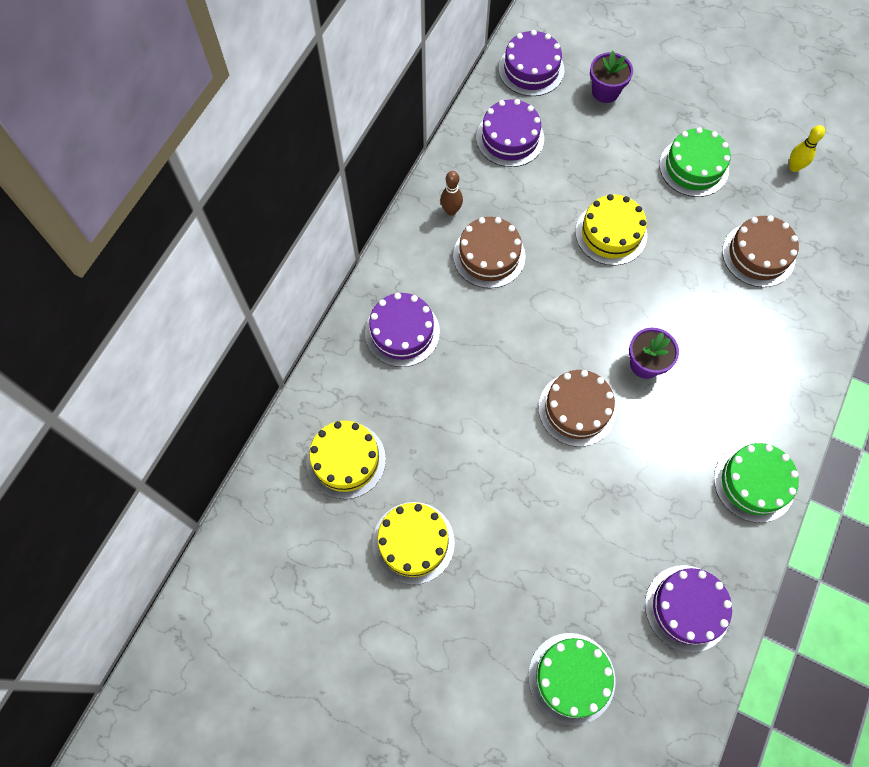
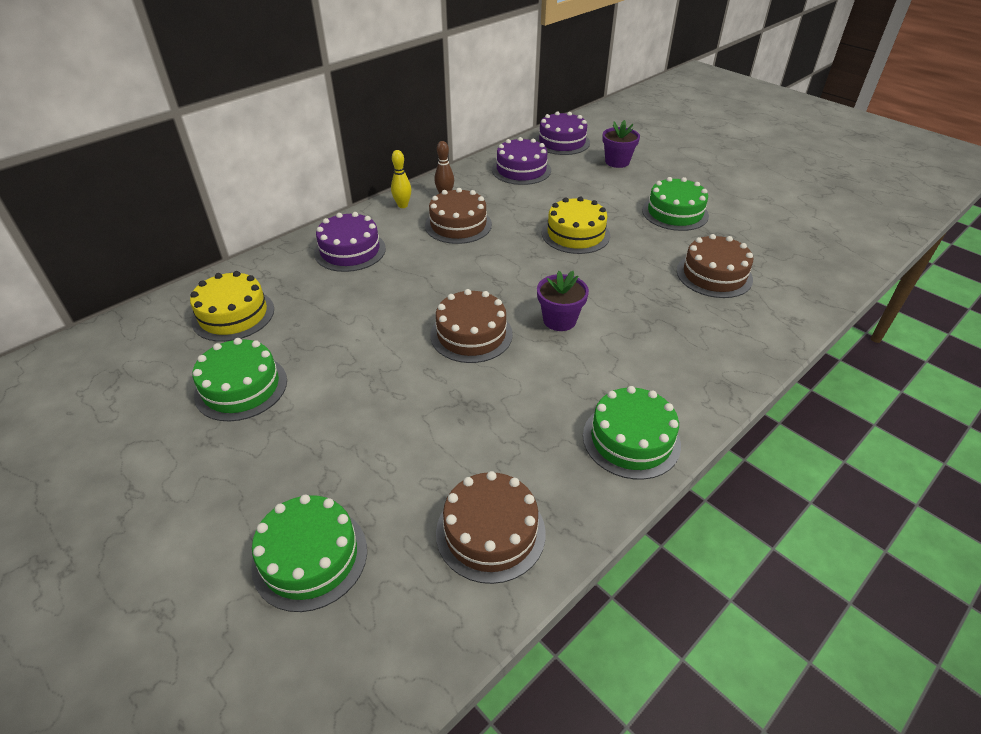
camera: 20 degrees right, 25 degrees down
(413, 542) = (241, 387): yellow cake -> green cake
(687, 608) = (490, 532): purple cake -> brown cake
(794, 167) = (774, 230): yellow bowling pin -> yellow bowling pin (402, 205)

